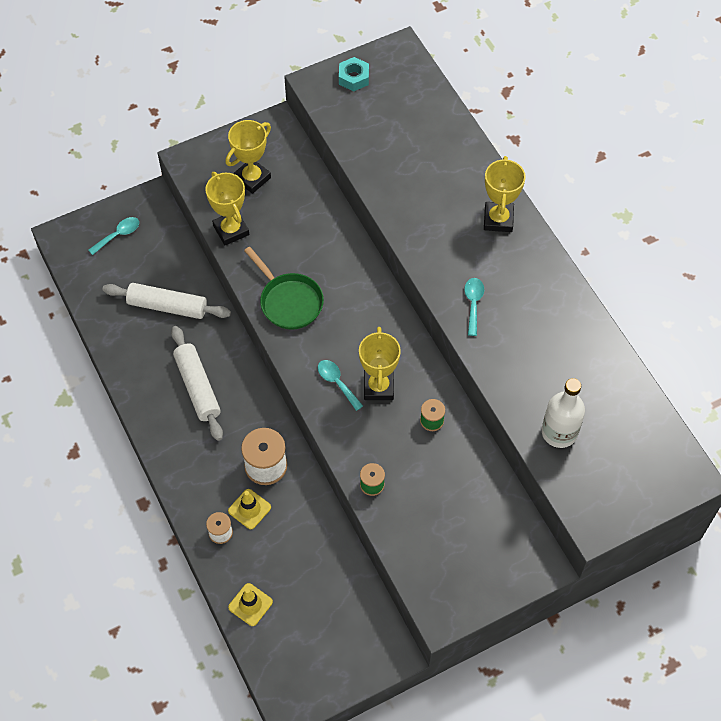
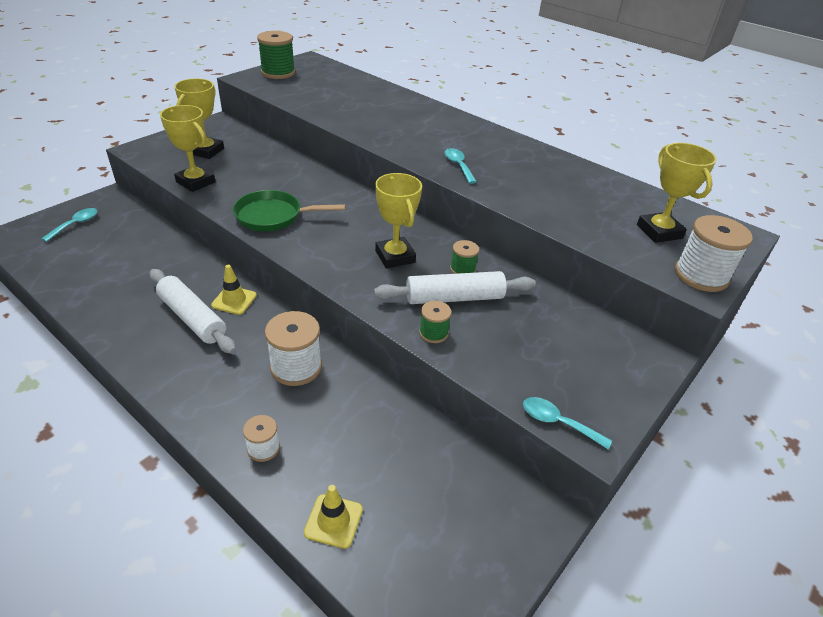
camera: 25 degrees left, 20 degrees down
(167, 306) = (141, 263): white rolling pin -> white rolling pin (454, 298)
(249, 509) = (292, 413): yellow traffic cone -> yellow traffic cone (234, 300)
(289, 301) = (273, 216): green pan -> green pan turned 150 degrees clockwise
(337, 383) = (351, 262): turquoise spoon -> turquoise spoon (558, 422)
(353, 78) = (278, 73): turquoise nut -> green spool
(498, 219) = (444, 121): yellow trophy -> yellow trophy (659, 231)
(559, 432) = (602, 228): white bottle -> none
(607, 514) = (701, 275): none -> white spool

